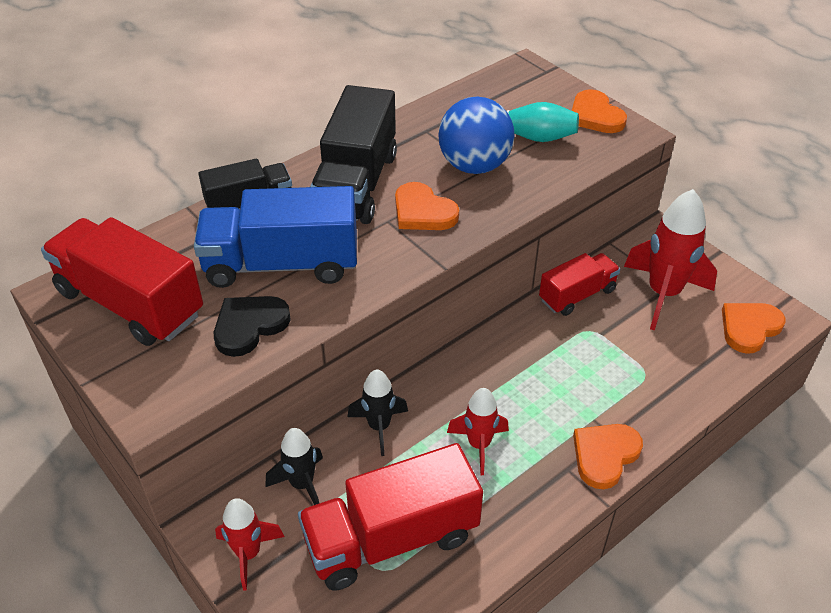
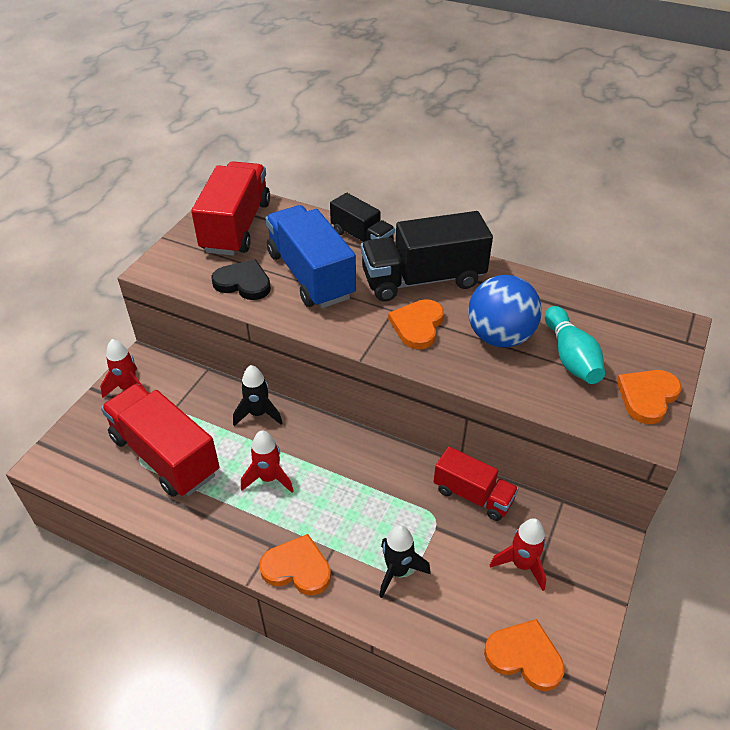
camera: 65 degrees right, 0 degrees up
(302, 484) = (191, 392): black rocket -> black rocket (397, 571)
(663, 294) = (521, 565): red rocket -> red rocket, size x0.59

